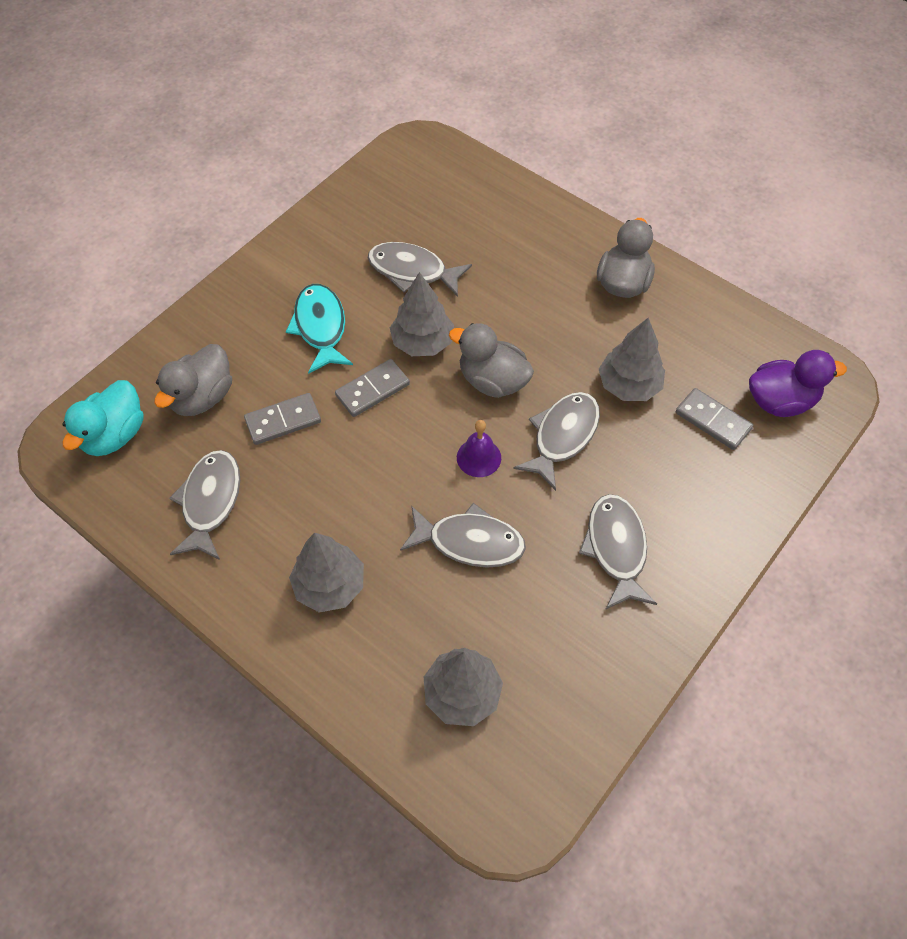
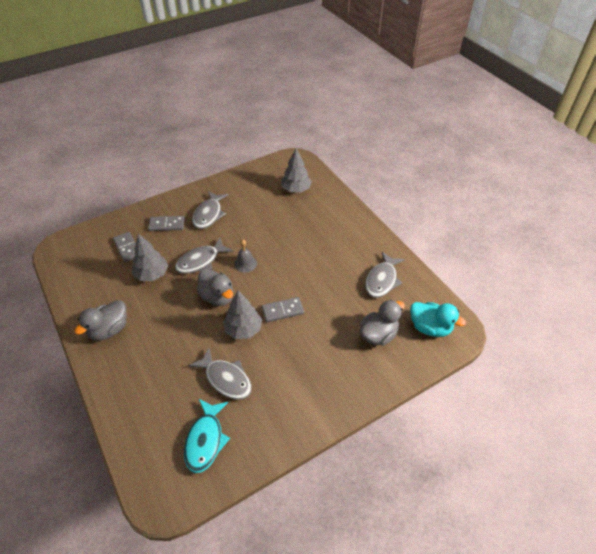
camera: 160 degrees left, 10 degrees down
(114, 435) = (430, 327): turquoise duck -> turquoise duck turned 75 degrees clockwise
(283, 421) = (336, 308): grey domino -> grey domino (167, 224)
(320, 327) = (298, 357): turquoise fish -> turquoise fish (205, 440)
(329, 585) = (335, 233): grey tree -> none
(469, 542) = (268, 233): grey fish -> none
(479, 457) = (245, 263): purple bell -> grey bell
(780, 401) = (89, 247): purple duck -> none

